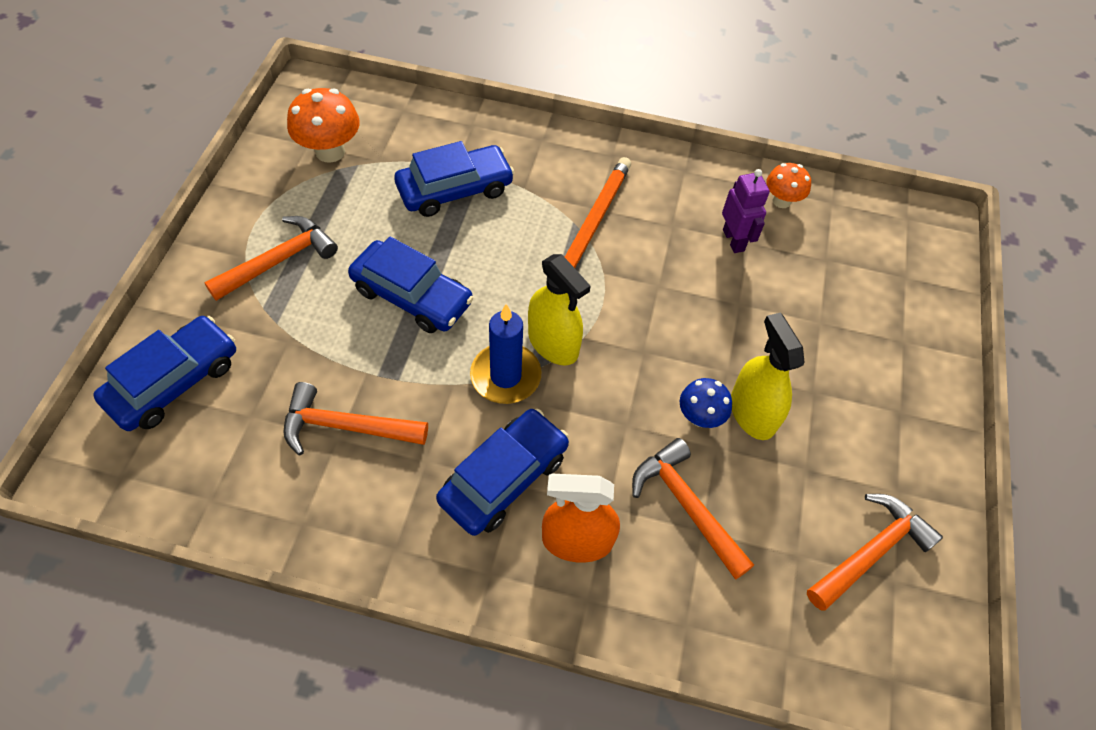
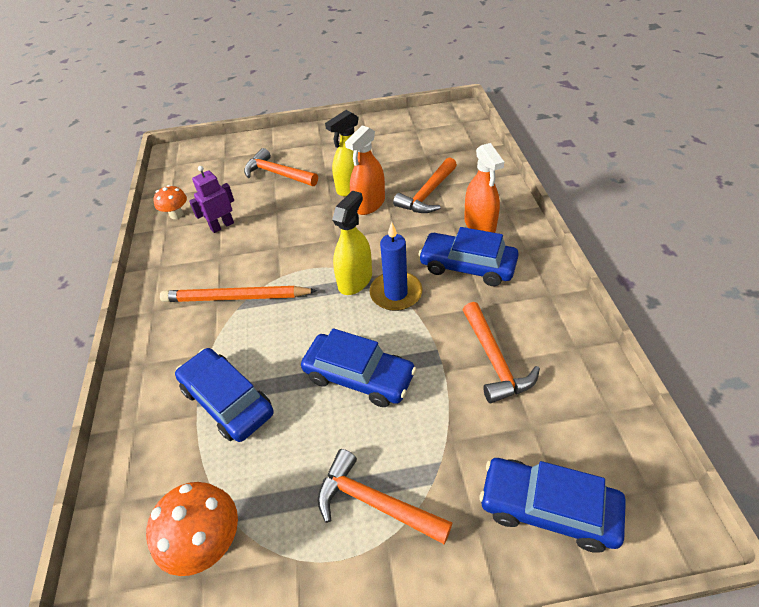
camera: 105 degrees left, 10 degrees down
(412, 296) = (359, 376): blue car -> blue car turned 105 degrees clockwise
(700, 417) = (369, 204): blue mushroom -> orange spray bottle
(870, 552) = (406, 137): orange hammer -> orange hammer (278, 174)

